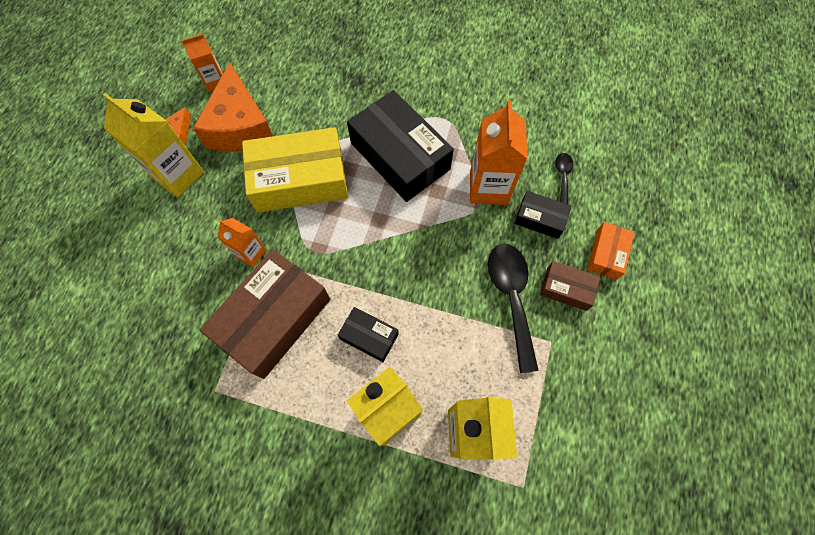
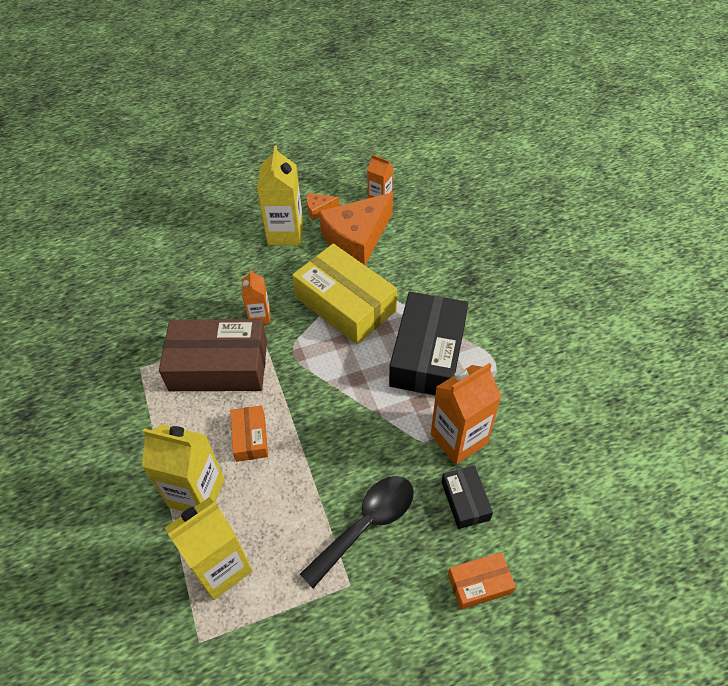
camera: 55 degrees right, 15 degrees down
(369, 336) = (250, 437): black box -> orange box
(563, 177) = (527, 494): black spoon -> none
(566, 289) = (413, 567): brown box -> none

